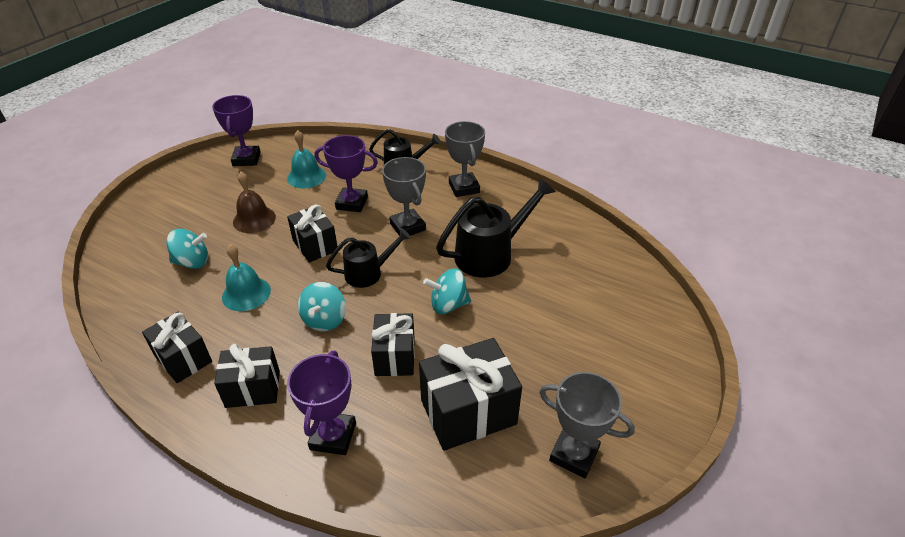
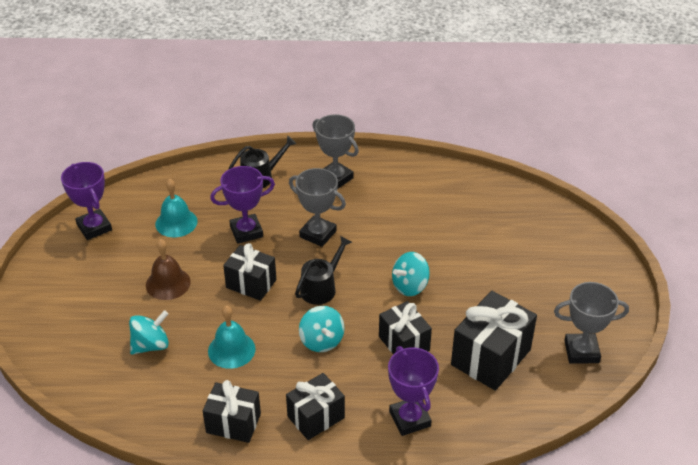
camera: 30 degrees left, 0 degrees up
(491, 253) = (408, 229): black watering can -> none

